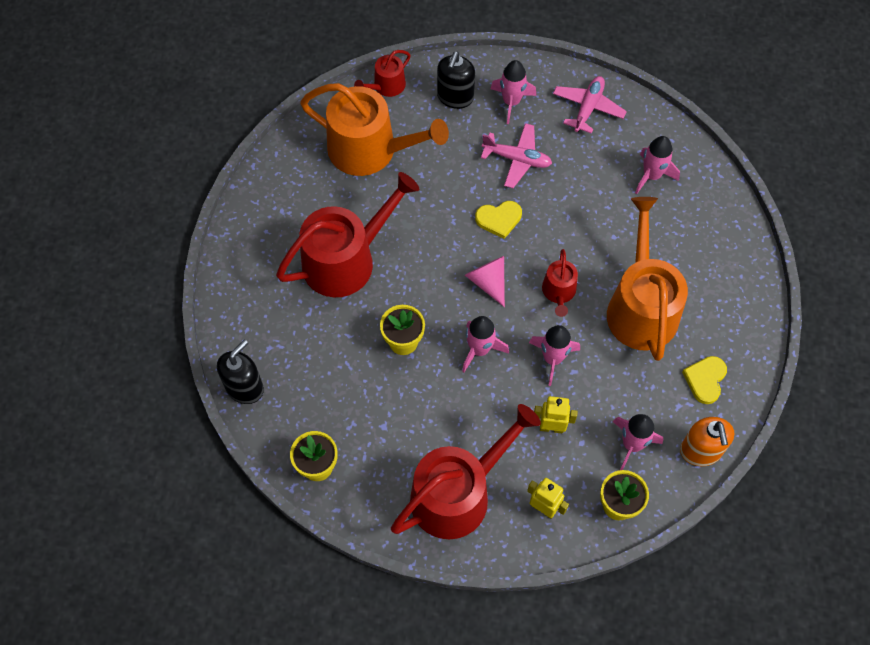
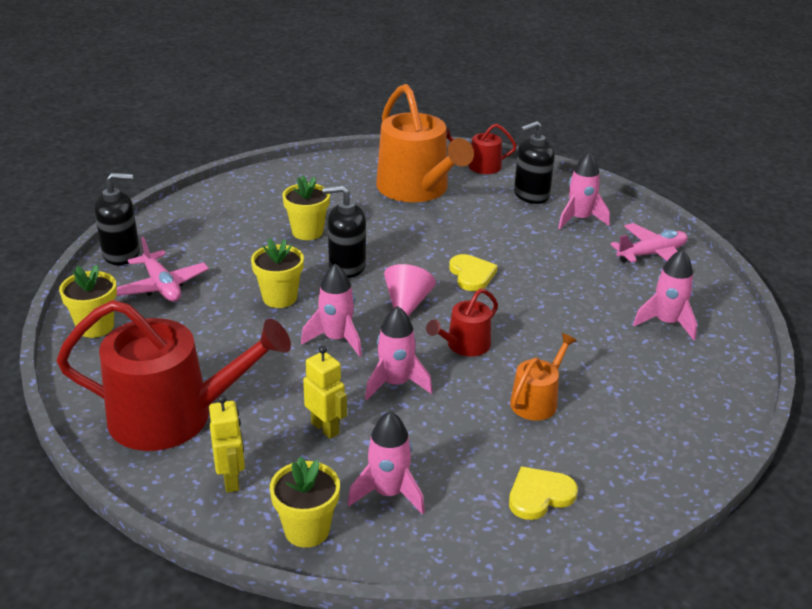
camera: 40 degrees right, 30 degrees down
(346, 260) = (307, 232): red watering can -> yellow flower pot
(412, 275) = (346, 266): none -> black soap dispenser
(499, 219) = (471, 275): yellow heart -> yellow heart turned 135 degrees counterclockwise
(517, 159) = (539, 251): pink plane -> pink plane (162, 286)
(641, 307) = (537, 401): orange watering can -> orange watering can, size x0.48
(700, 451) = (458, 549): orange soap dispenser -> none

